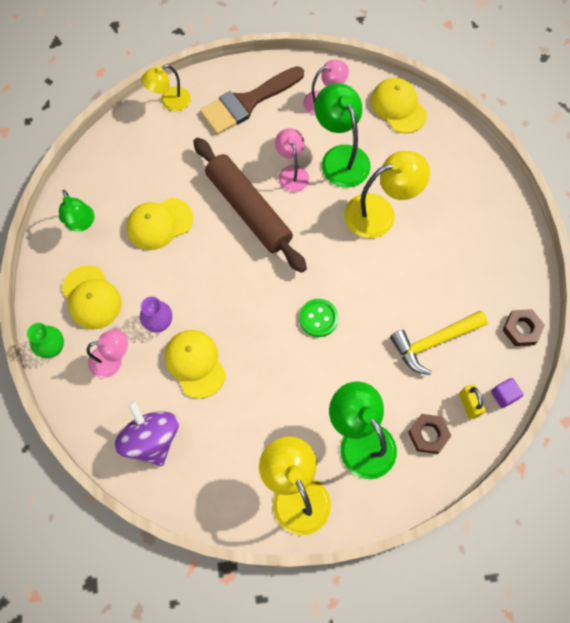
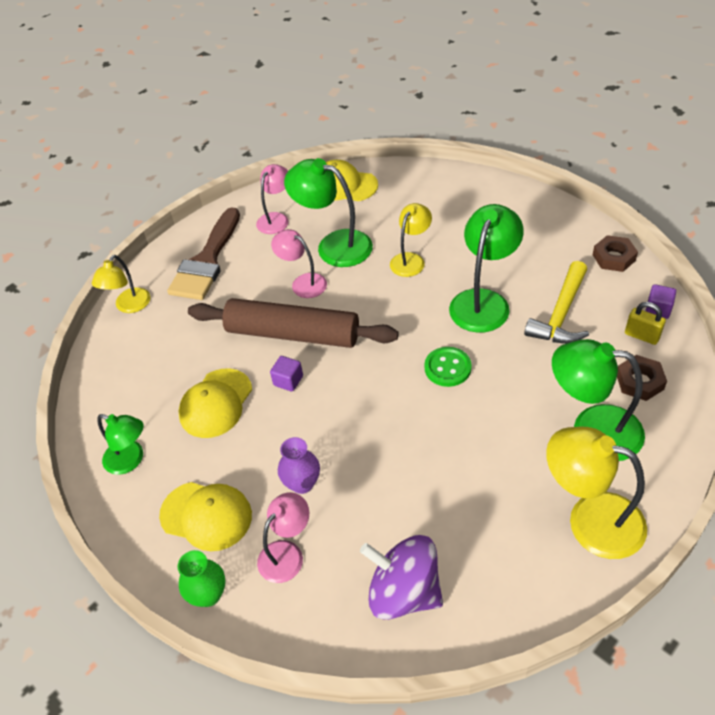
camera: 35 degrees left, 20 degrees down
(195, 363) = (375, 490): yellow cap -> none
(214, 243) = (288, 381): none -> purple cube
(380, 212) = (411, 260): yellow lamp -> yellow lamp, size x0.62
(393, 288) = (483, 301): none -> green lamp

